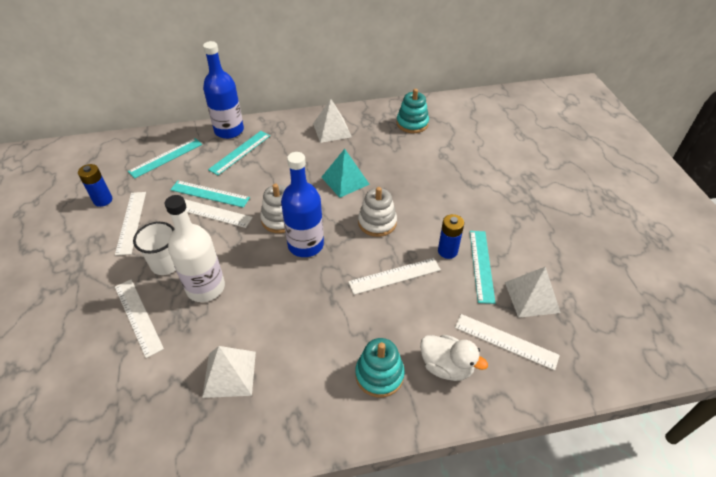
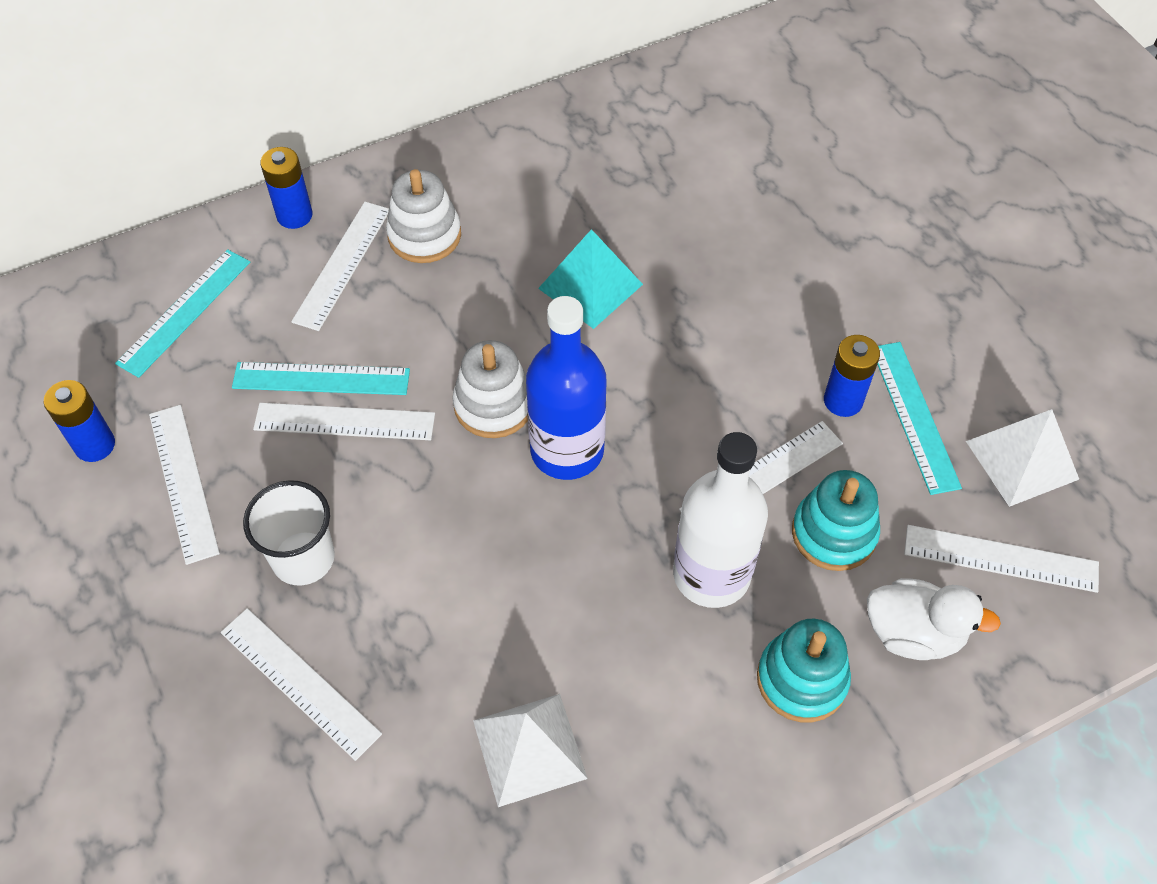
camera: 15 degrees left, 10 degrees up
(205, 287) = (407, 589): white bottle -> white bottle (711, 574)
(229, 131) = (294, 215): blue bottle -> blue battery
(240, 152) = (342, 264): turquoise ruler -> white ruler
(332, 130) = (517, 169): white pyramid -> none
(377, 222) = (689, 369): white stacking toy -> white stacking toy (424, 235)
(412, 123) = (679, 119): turquoise stacking toy -> turquoise stacking toy (834, 533)

